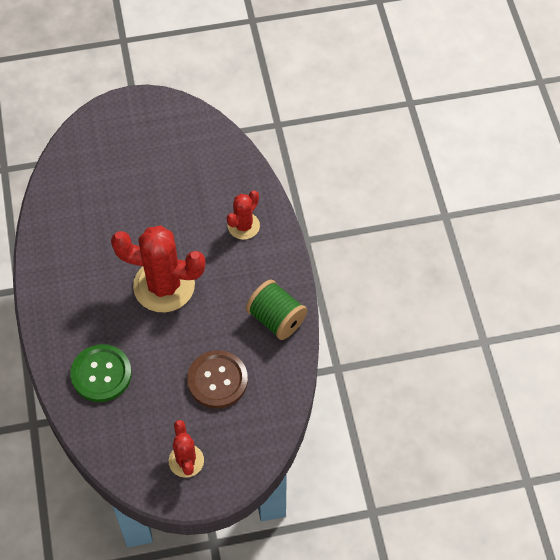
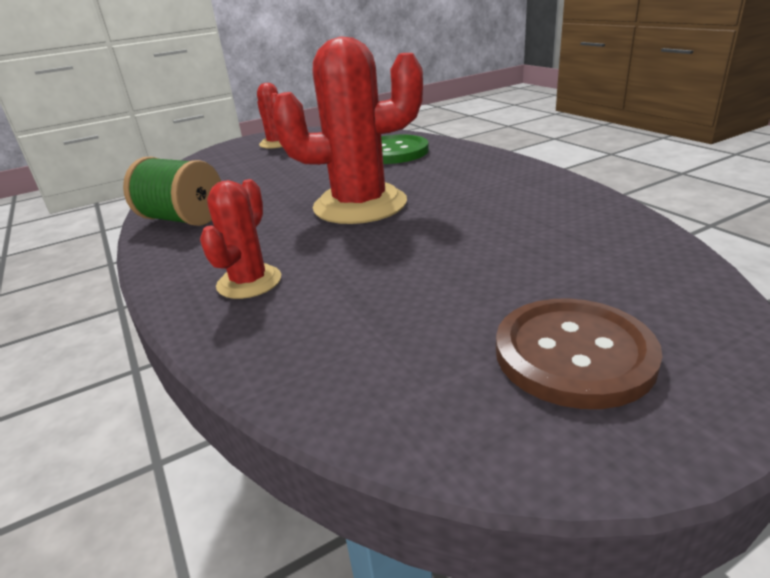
camera: 165 degrees right, 30 degrees down
(217, 380) = (257, 174): brown button -> brown button (573, 354)

